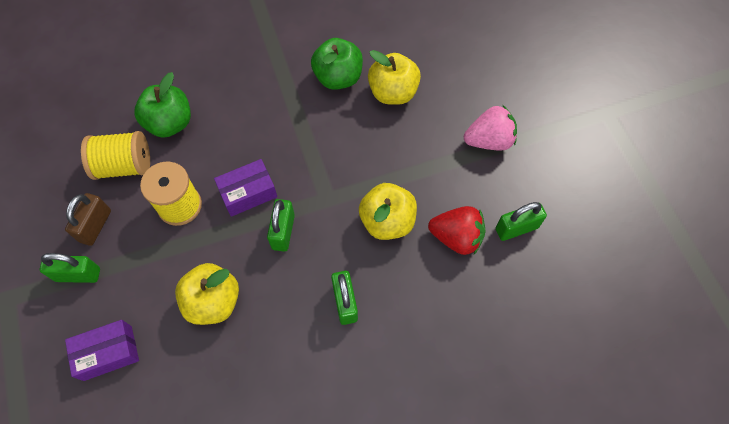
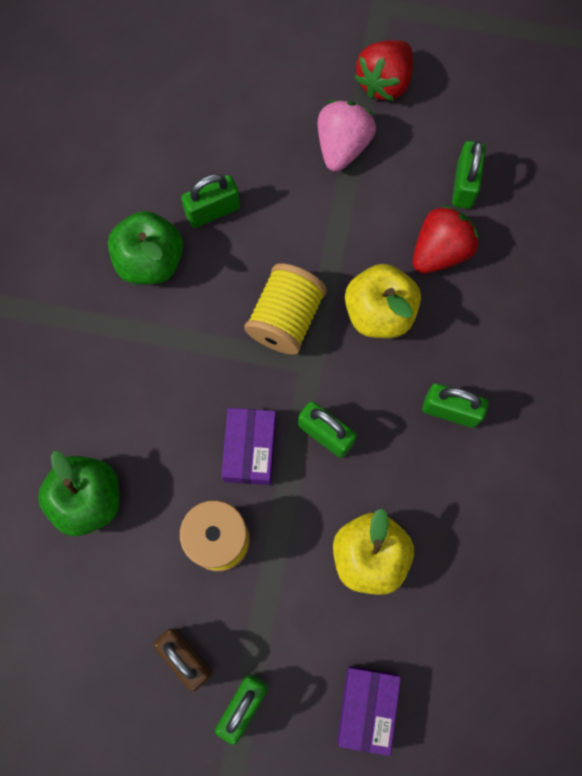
camera: 60 degrees left, 10 degrees up
(124, 165) = (118, 585): yellow spool -> yellow spool (285, 318)
(393, 93) = (213, 211): yellow apple -> green padlock
(553, 142) = (384, 82): none -> red strawberry

